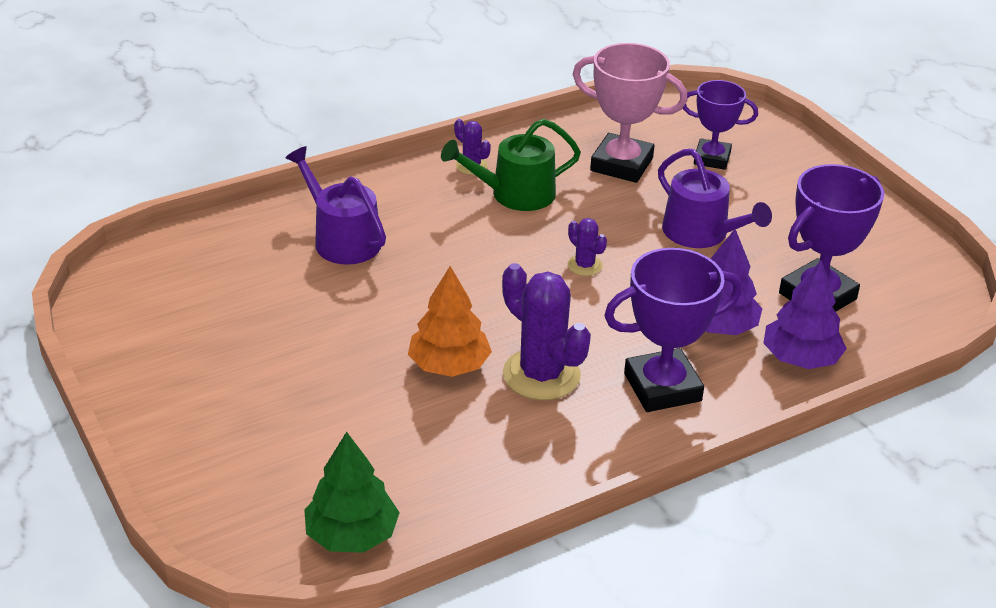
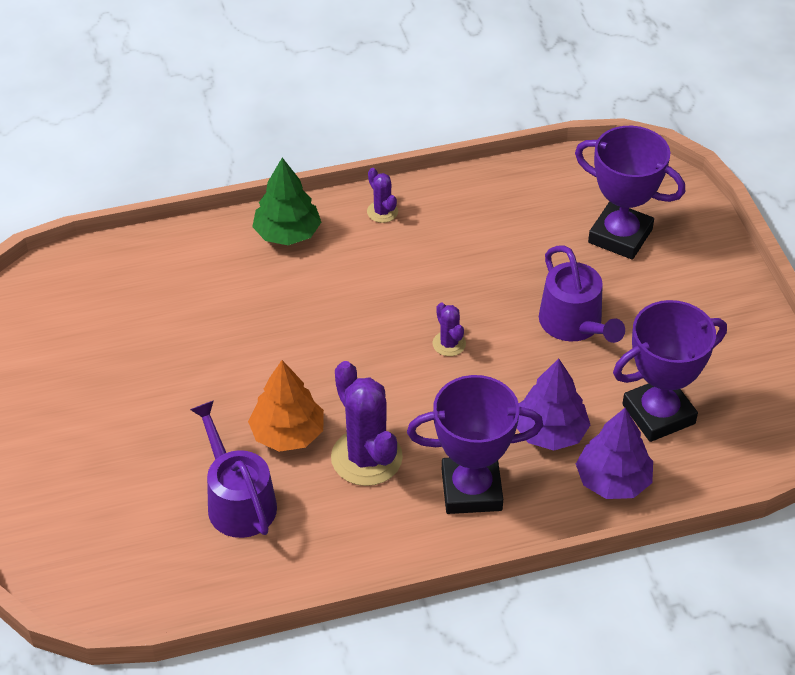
camera: 15 degrees right, 10 degrees up
(342, 239) = (235, 280): purple watering can -> purple watering can (238, 501)
(352, 535) = (151, 590): green tree -> green tree (287, 233)
(515, 194) = (412, 251): green watering can -> none
(621, 164) = (527, 230): pink trophy -> none
(712, 158) = (620, 236): purple trophy -> purple trophy, size x1.52

